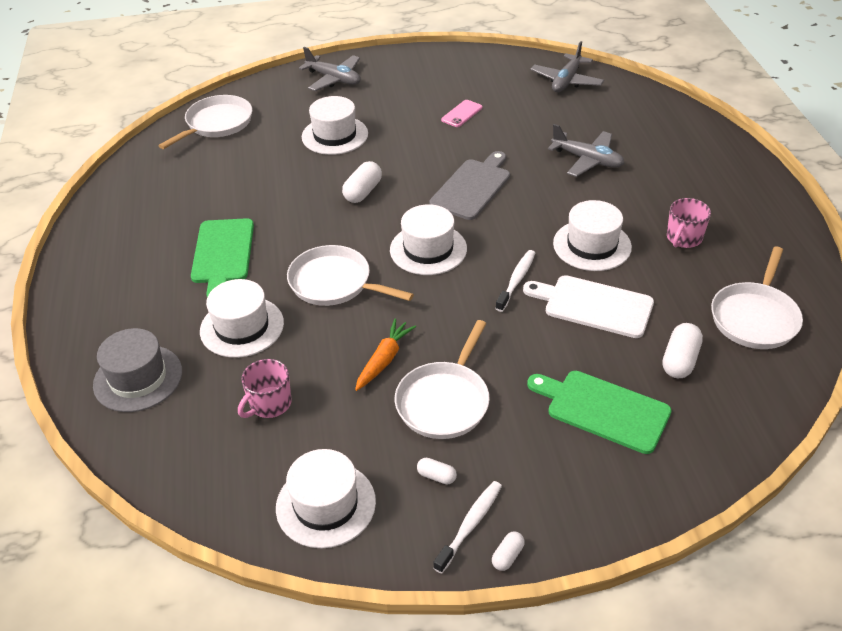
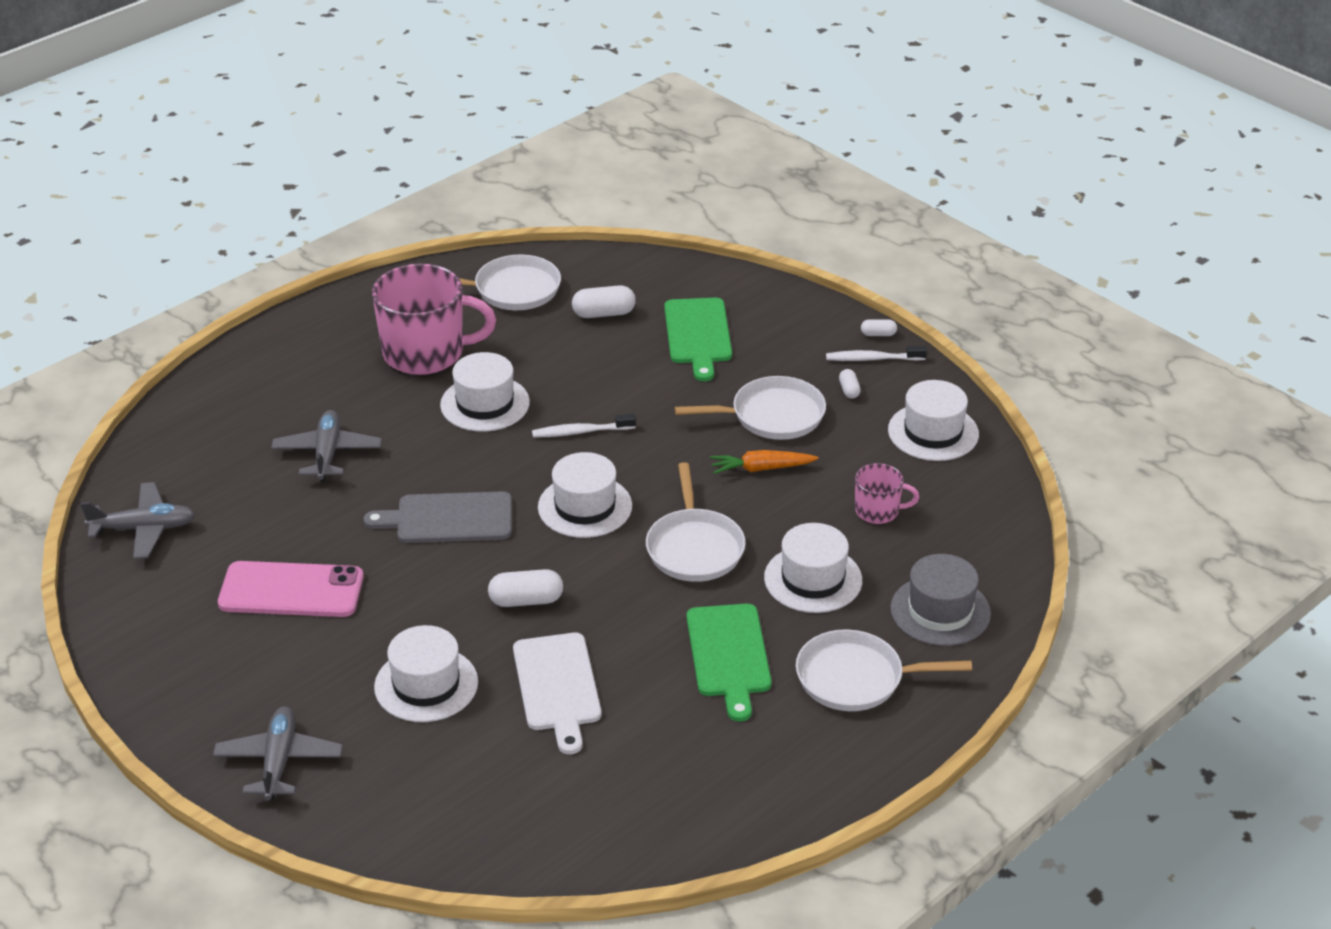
camera: 125 degrees left, 5 degrees down
(217, 124) = (485, 824): white pan -> white pan (855, 678)
(223, 254) = (729, 655): green cutting board -> green cutting board turned 120 degrees clockwise
(462, 114) = (291, 590): pink phone -> pink phone, size x2.03
(593, 306) = (575, 376): white cutting board -> white cutting board (558, 686)
(683, 238) = (425, 353): pink mug -> pink mug, size x2.01

